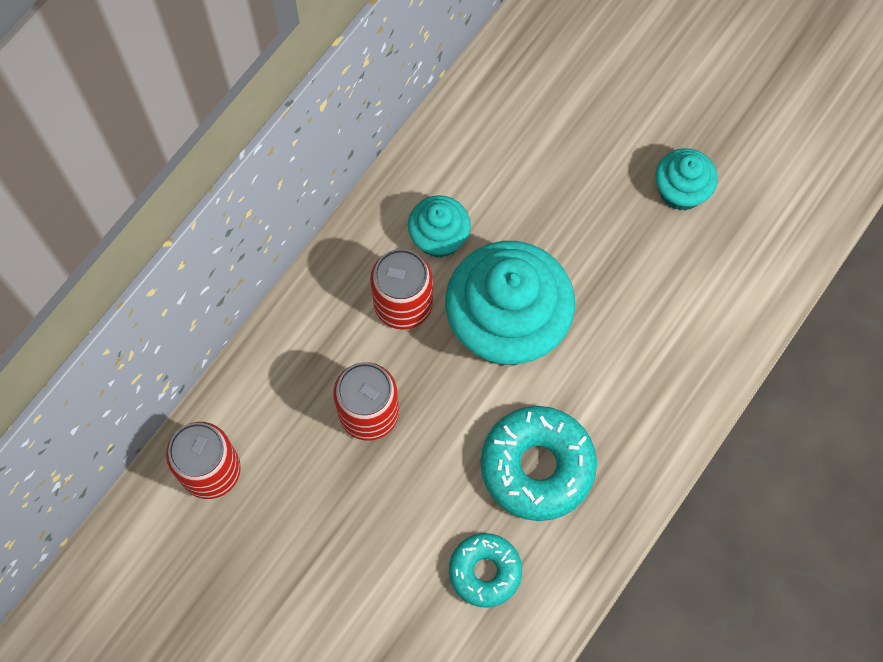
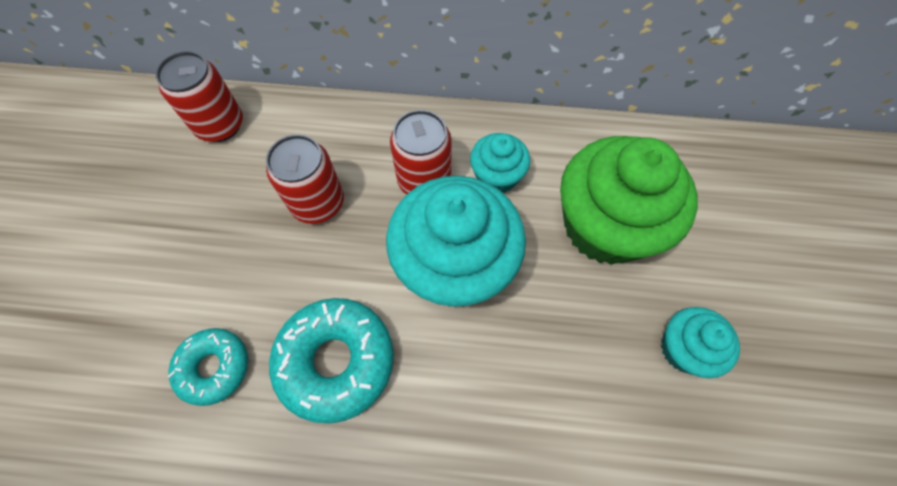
camera: 60 degrees right, 5 degrees down
(544, 178) = (605, 226): none -> green cupcake

